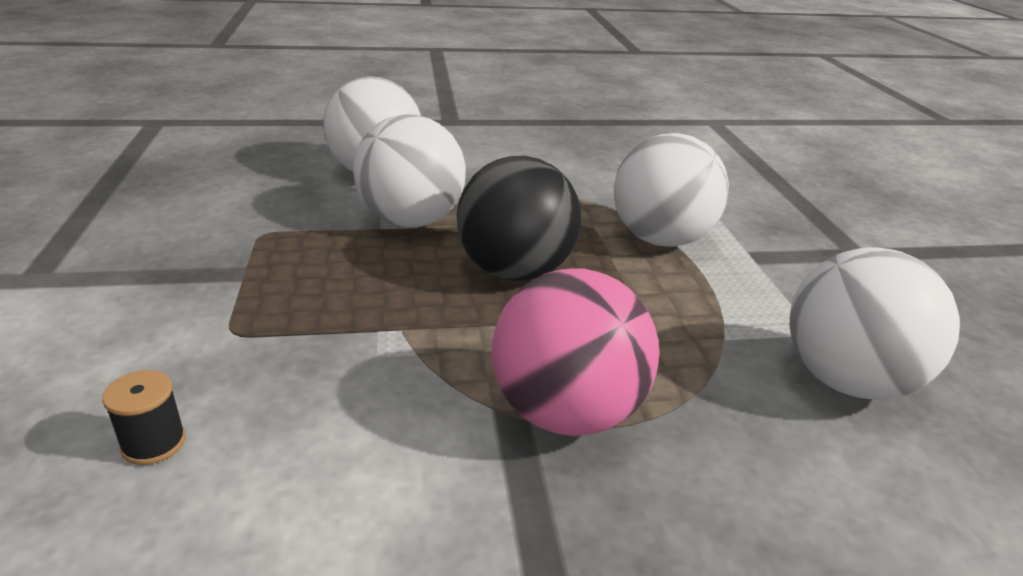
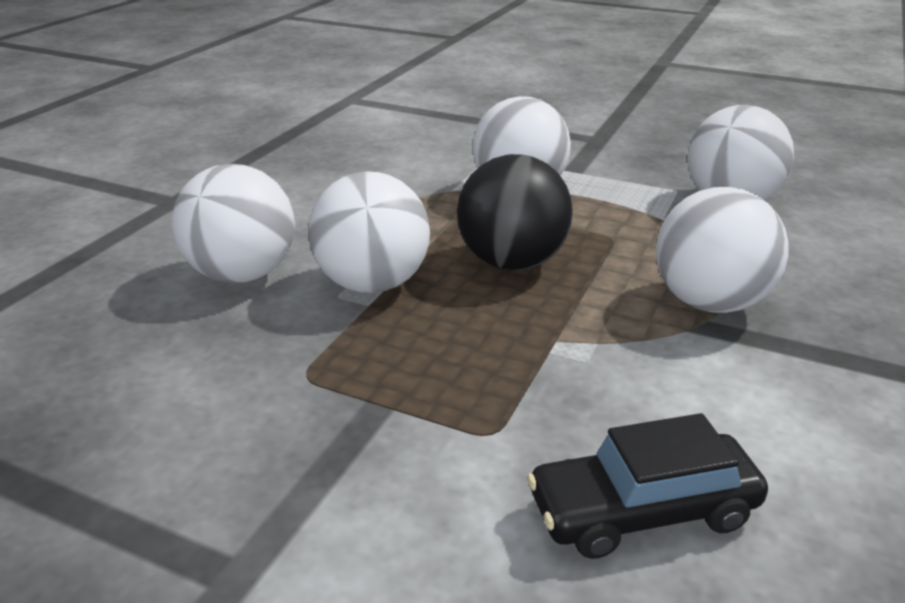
camera: 55 degrees left, 0 degrees up
(154, 443) = (642, 511): black spool -> black car
(566, 412) = (709, 302): pink ball -> white ball

